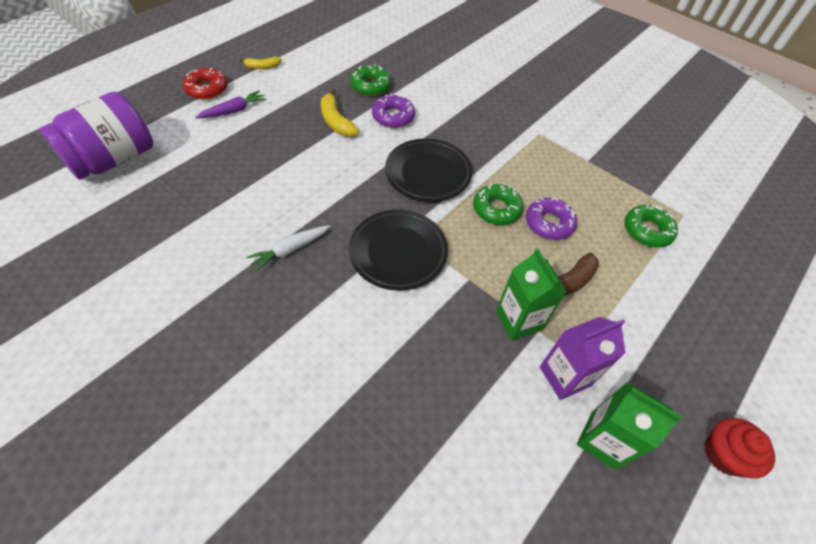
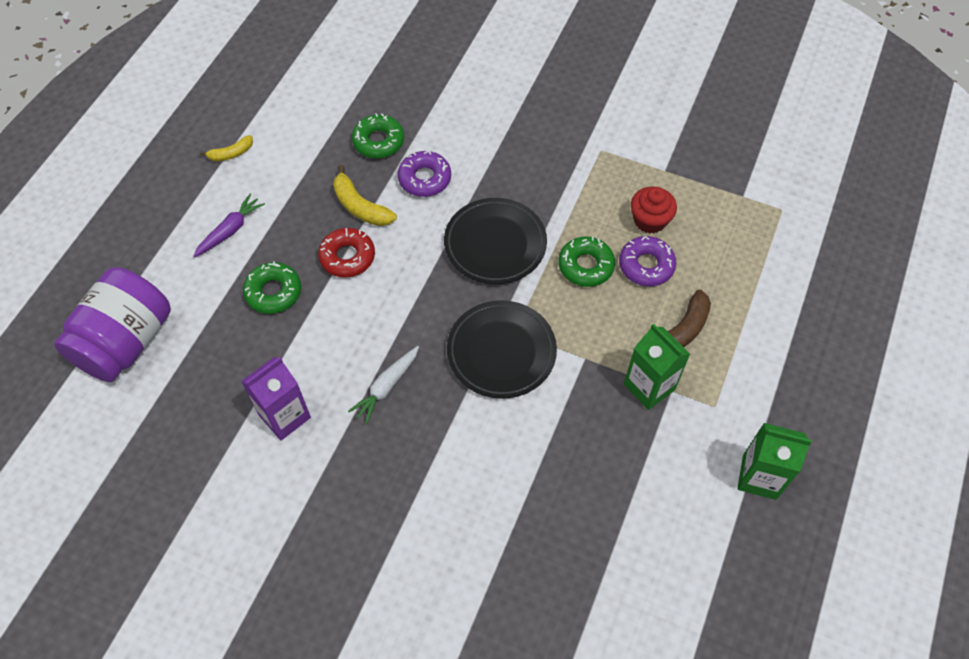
camera: 15 degrees left, 5 degrees up
(207, 89) = (180, 209): red donut -> red donut (347, 257)
(565, 376) = (709, 428): purple carton -> purple carton (285, 416)
(647, 230) = (749, 241): green donut -> green donut (273, 292)
(724, 454) = (866, 453): red cupcake -> red cupcake (649, 220)

